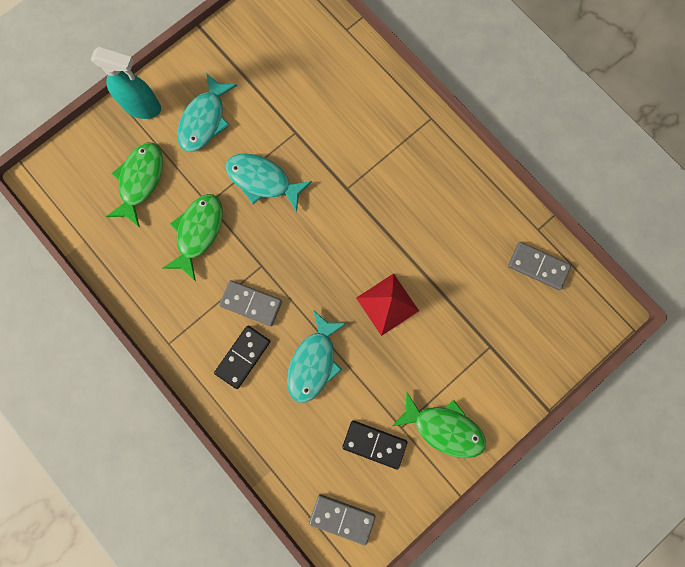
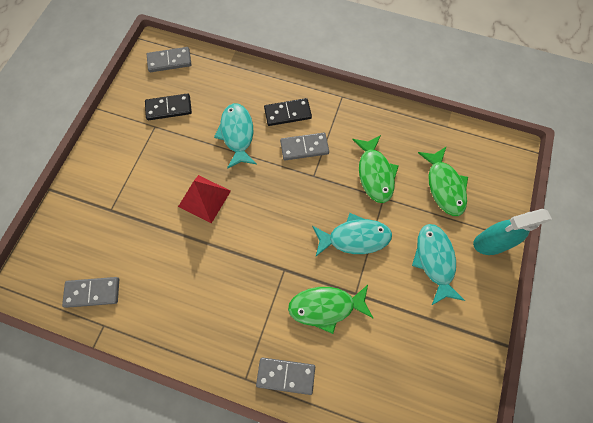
camera: 150 degrees right, 10 degrees down
(243, 357) = (287, 113): black domino -> black domino turned 75 degrees clockwise
(396, 102) = (286, 375): none -> grey domino
(444, 428) = (124, 140): green fish -> green fish (326, 307)

